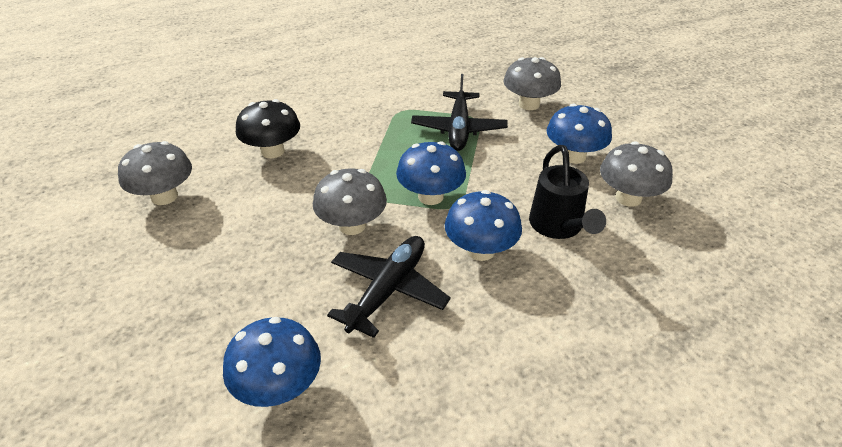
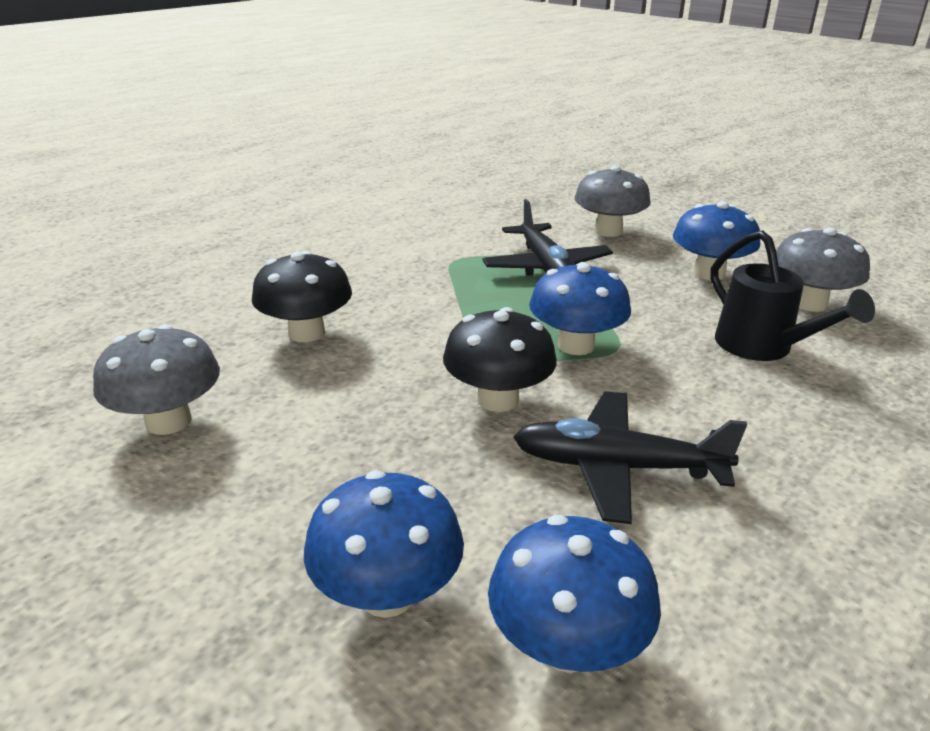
camera: 20 degrees left, 10 degrees down
(352, 225) = (498, 399): grey mushroom -> black mushroom
(388, 290) = (617, 467): black plane -> black plane turned 90 degrees counterclockwise
(480, 250) = (695, 392): blue mushroom -> blue mushroom (387, 594)

